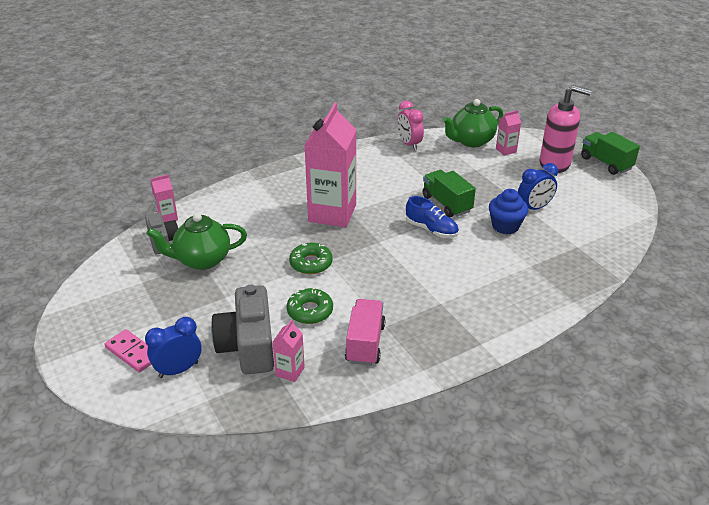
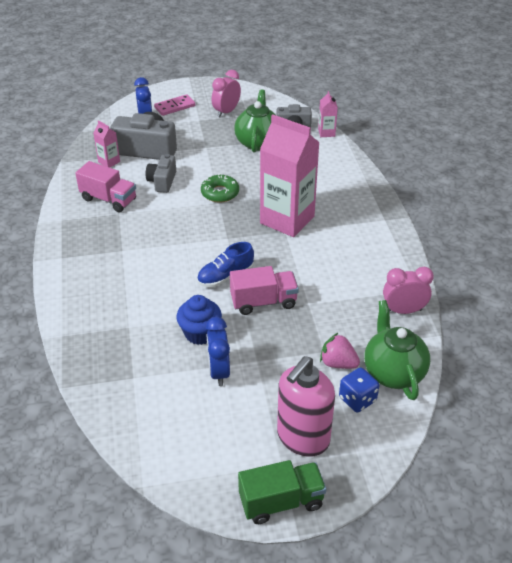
camera: 110 degrees right, 5 degrees up
(137, 301) = (226, 112): none -> pink clock
(310, 311) = (162, 181): green donut -> grey camera
(446, 204) = (263, 302): green truck -> pink truck
(481, 162) = (338, 363): none -> pink strawberry
(506, 150) = (357, 399): pink carton -> blue dice

